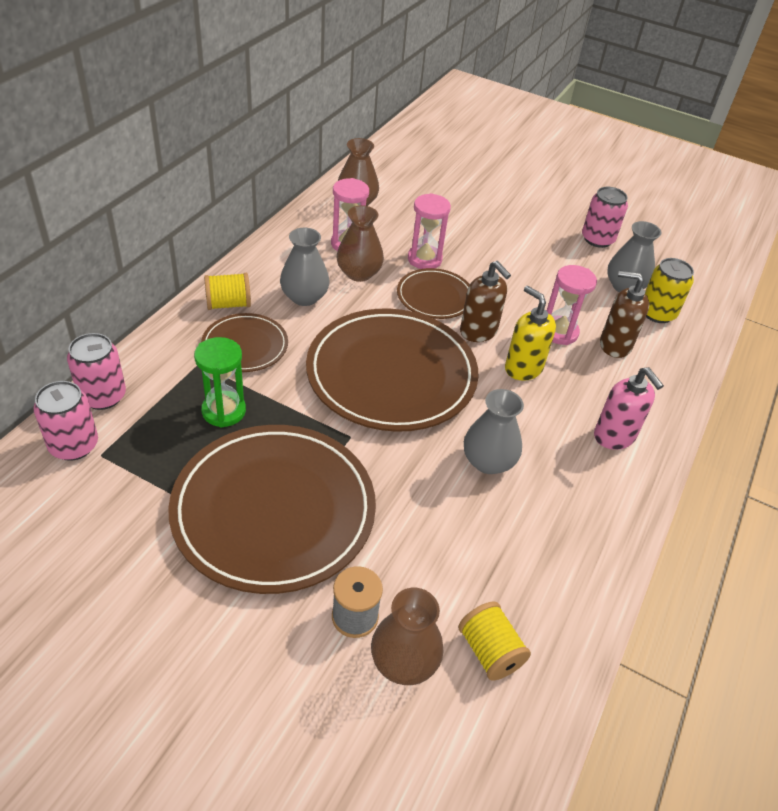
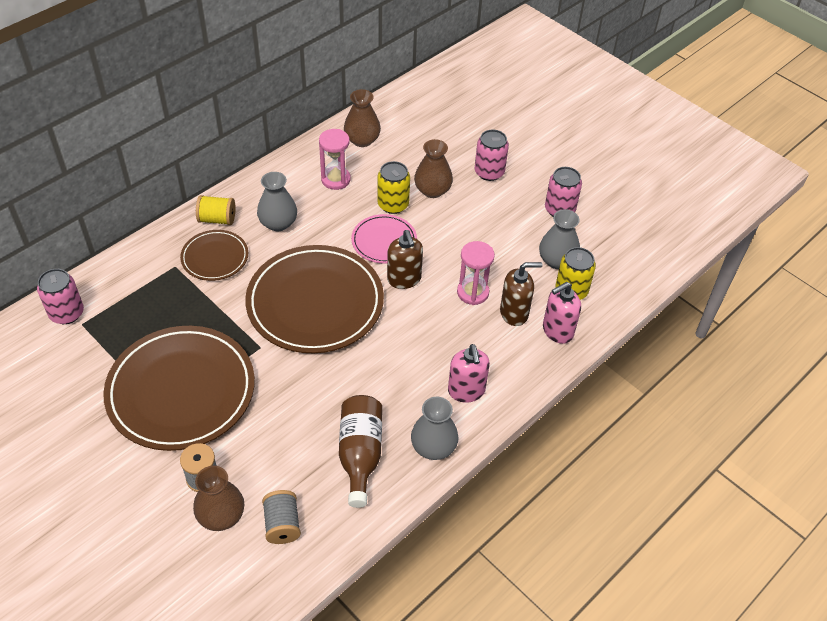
camera: 20 degrees right, 5 degrees up
(103, 396) = (99, 279): pink can -> pink can (489, 172)
(224, 411) = (178, 308): green hourglass -> none
(359, 273) = (332, 209): brown vase -> brown vase (432, 190)
(424, 259) = (393, 204): pink hourglass -> yellow can
(435, 297) = (384, 241): brown plate -> pink plate
(488, 461) = (354, 389): grey vase -> grey vase (433, 447)
(489, 651) = (282, 524): yellow spool -> grey spool
(523, 368) = (424, 318): yellow soap dispenser -> none
(537, 536) = (360, 454): none -> brown bottle
(614, 345) = (514, 313): brown soap dispenser -> brown soap dispenser turned 135 degrees clockwise
(669, 355) = (557, 331): none -> pink soap dispenser

